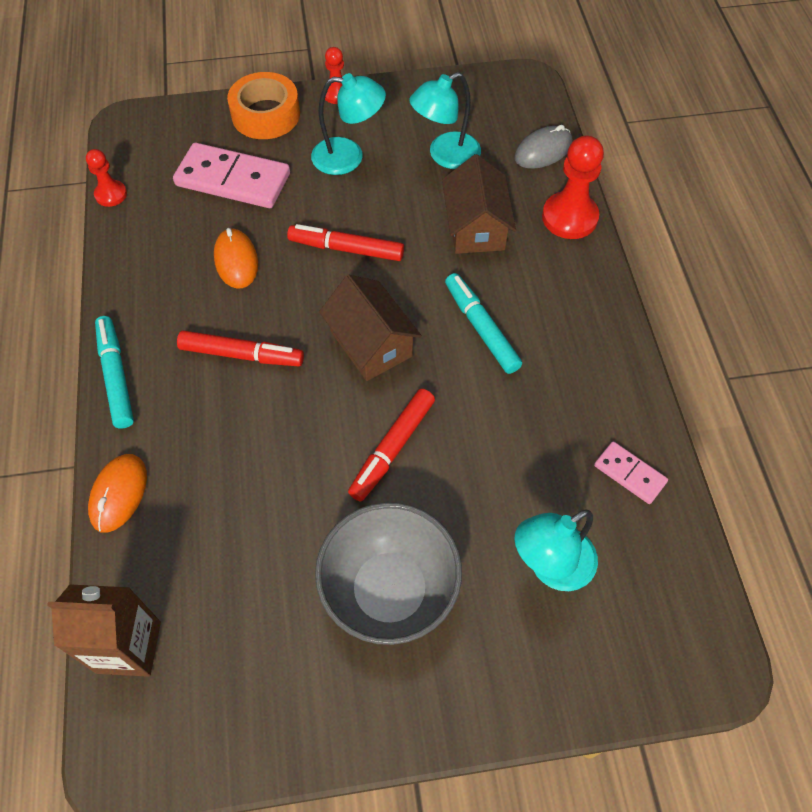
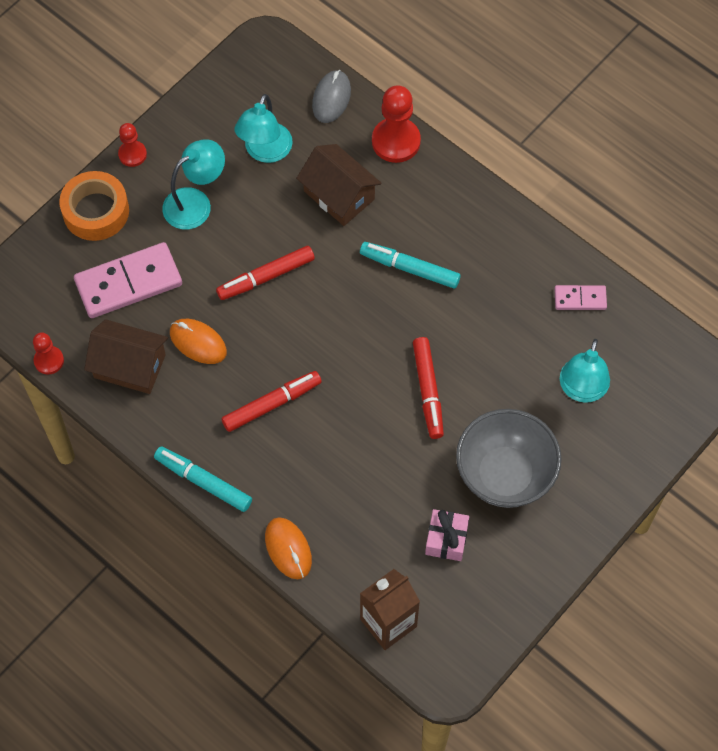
camera: 40 degrees left, 5 degrees up
(268, 609) = (446, 539): none -> pink gift
(371, 343) = (349, 333): brown house -> brown house (130, 366)

